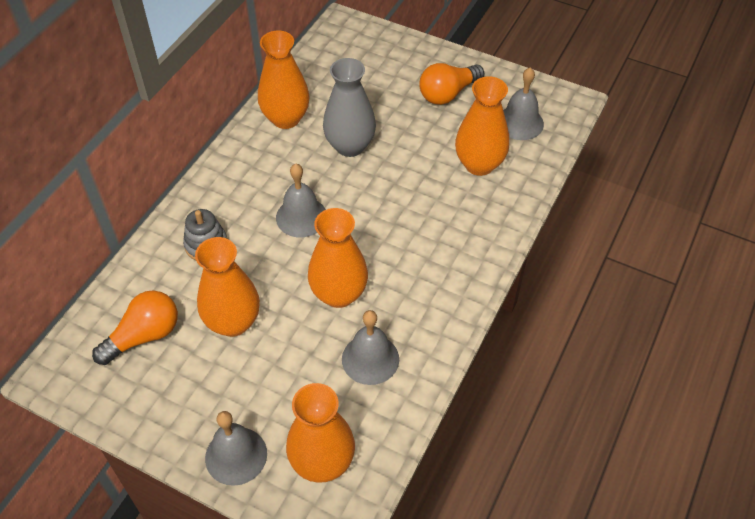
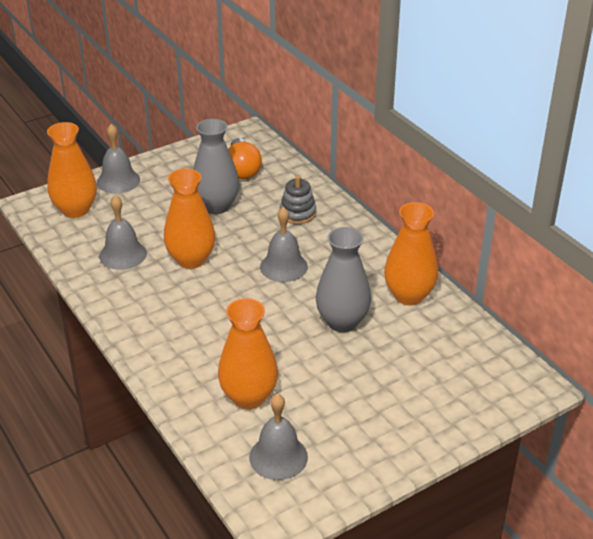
camera: 120 degrees right, 15 degrees down
(233, 322) = (216, 206): orange vase -> grey vase
(448, 93) = (363, 420): orange light bulb -> none

